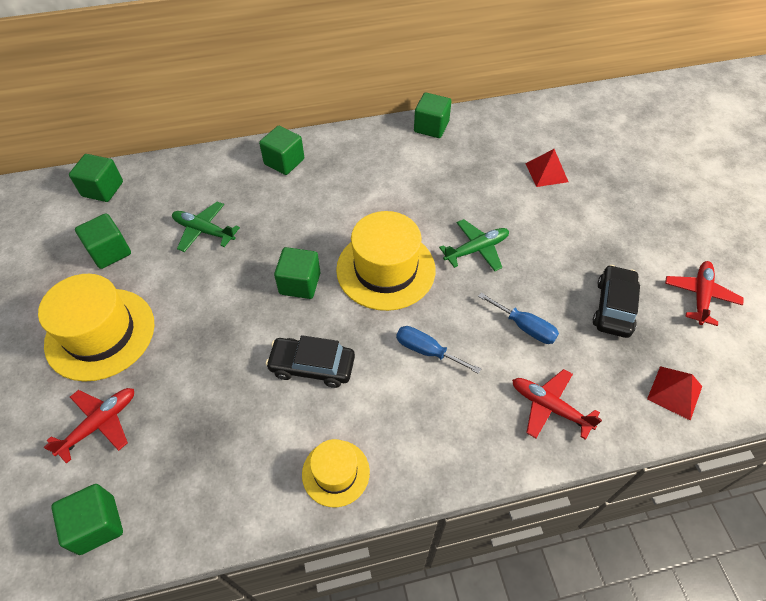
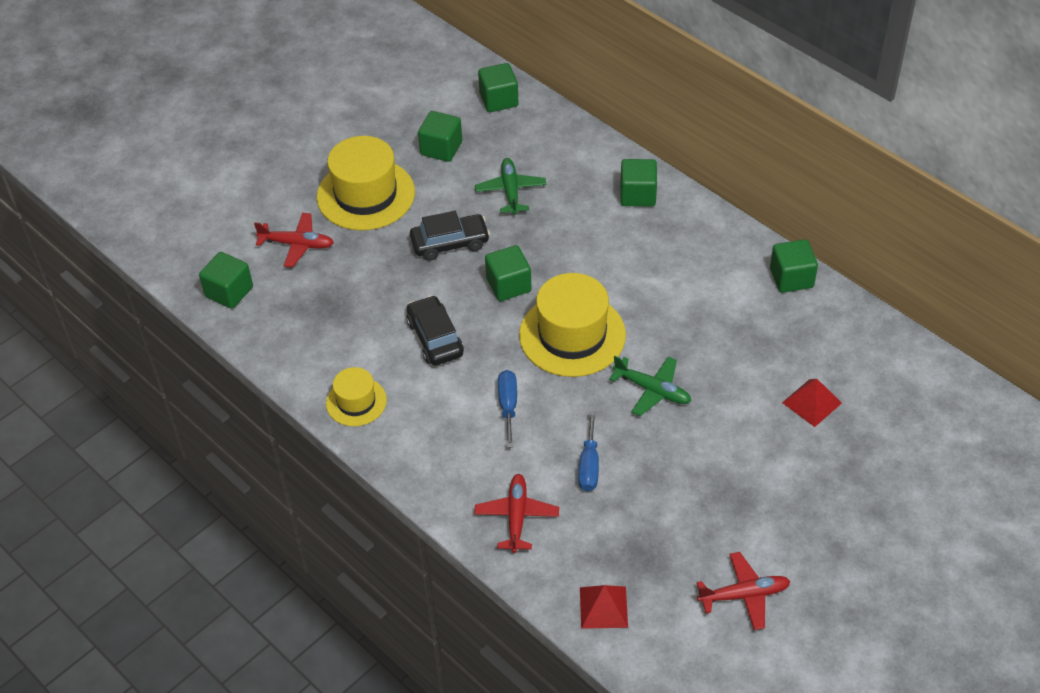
camera: 60 degrees right, 5 degrees down
(613, 307) = (669, 526): black car -> black car (450, 243)

